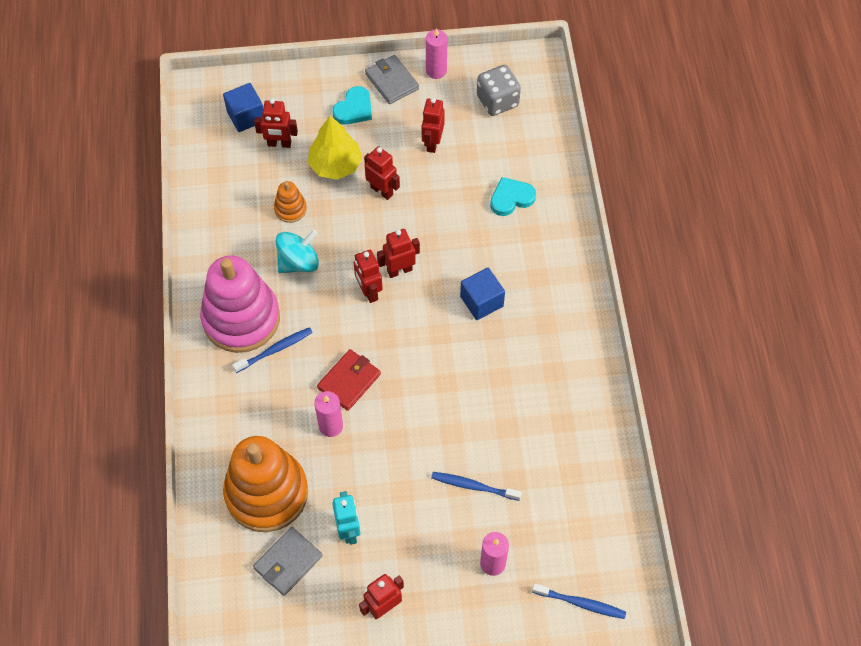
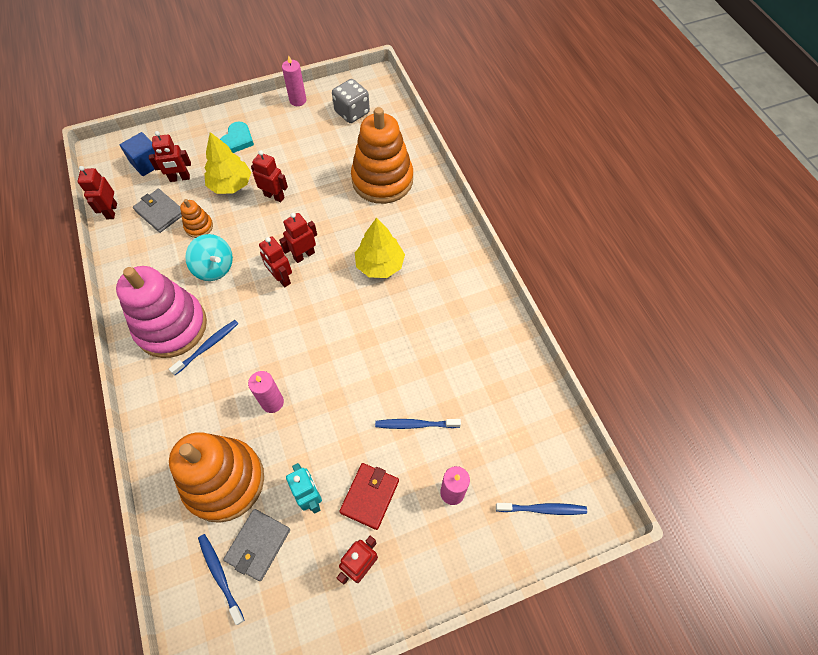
camera: 15 degrees left, 0 degrees up
(246, 581) = (220, 576): none -> blue toothbrush
(298, 262) = (214, 268): turquoise spinning top -> turquoise spinning top turned 90 degrees clockwise
(349, 381) = (280, 358): red wallet -> red wallet (370, 496)
(392, 81) = (264, 115): grey wallet -> grey wallet (160, 212)
(432, 143) = (307, 152): red robot -> red robot (111, 211)
(481, 301) = (380, 265): blue cube -> yellow tree
(511, 198) = (382, 180): turquoise heart -> orange stacking toy

